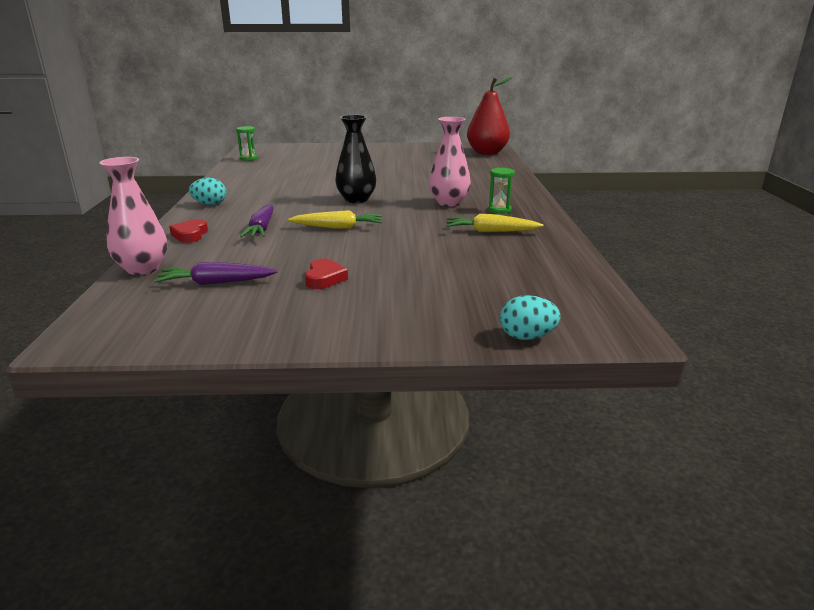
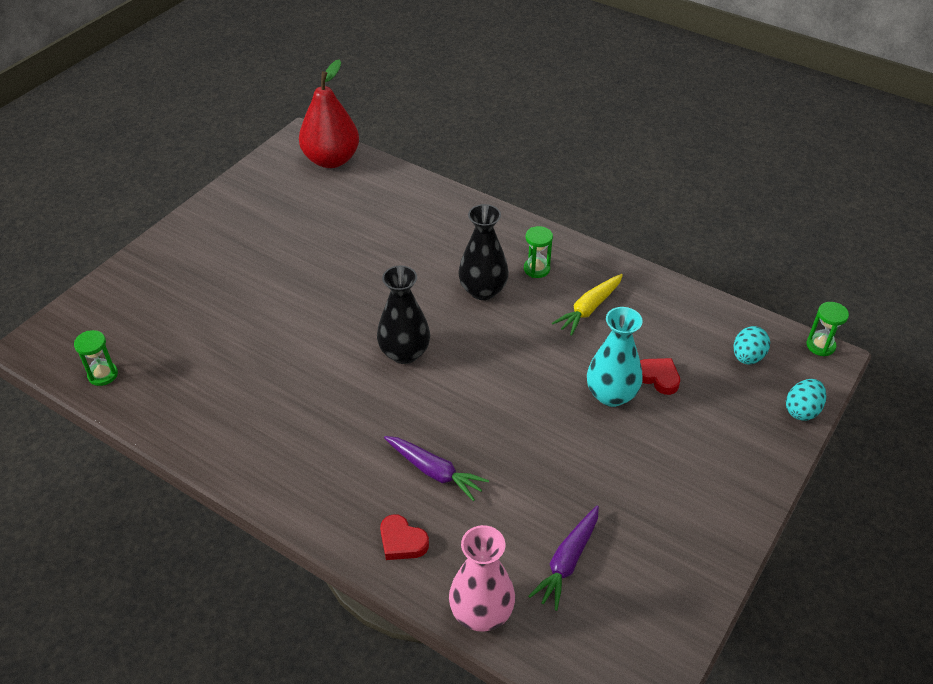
camera: 55 degrees left, 20 degrees up
(210, 204) = (296, 488): turquoise egg -> turquoise egg (747, 357)
(324, 278) = (615, 477): red heart -> red heart (658, 377)
(338, 227) = (485, 409): yellow carrot -> none
(412, 258) = (611, 395): none -> turquoise vase
(449, 203) = (483, 290): pink vase -> black vase
(636, 326) = (820, 346): none -> green hourglass

